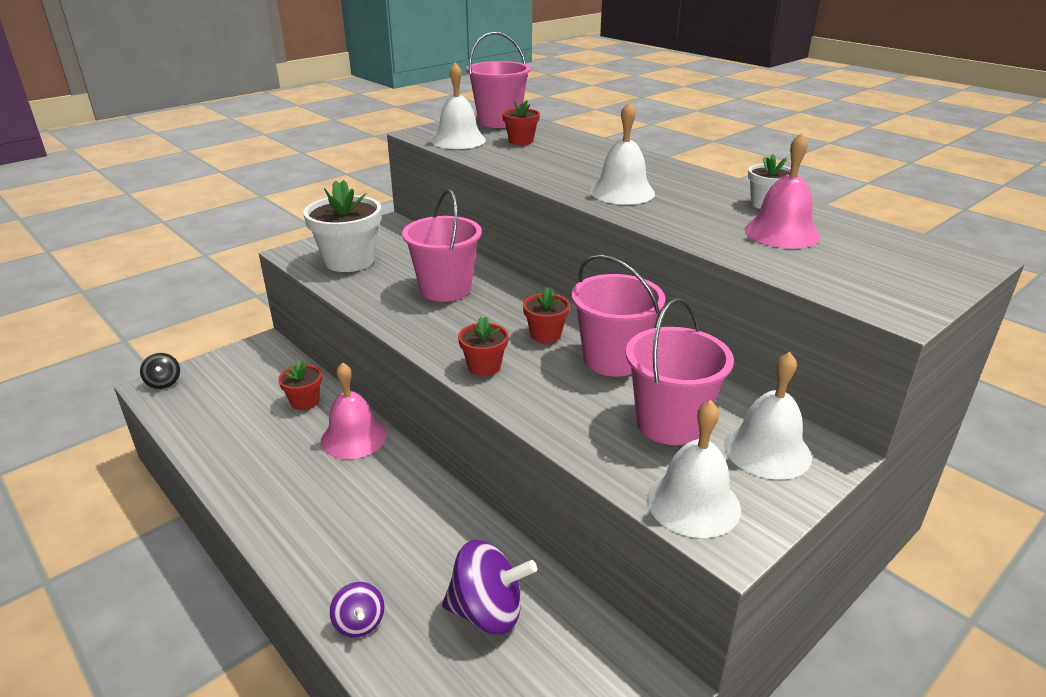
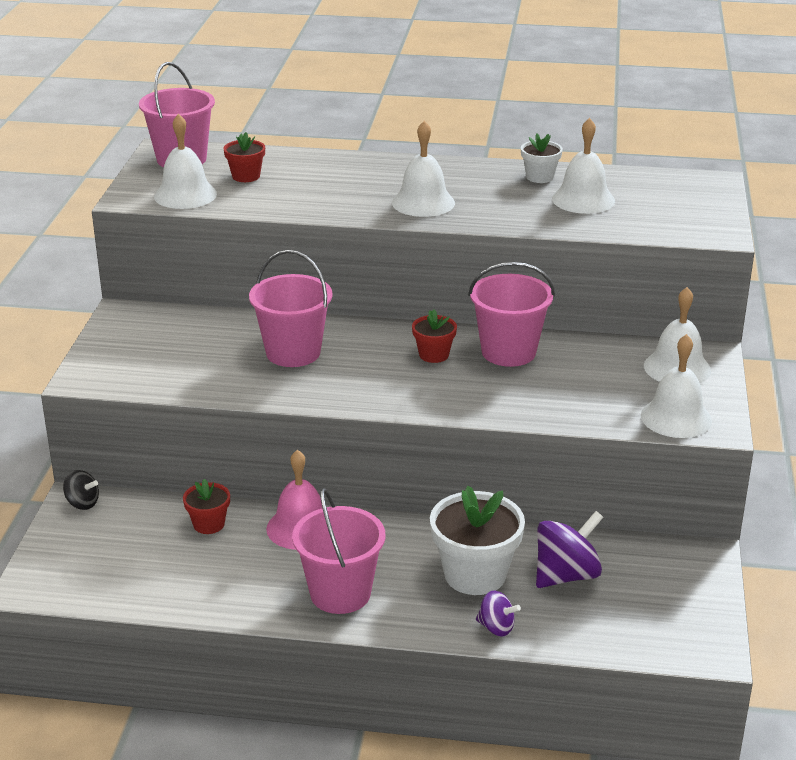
camera: 40 degrees left, 0 degrees up
(164, 383) = (34, 578): black spinning top -> black spinning top (82, 503)
(349, 261) = (156, 364): white flower pot -> white flower pot (475, 574)
(484, 367) = (427, 398): red flower pot -> none
(670, 423) = (603, 378): pink bucket -> pink bucket (340, 593)
(781, 233) = (583, 199): pink bell -> white bell

